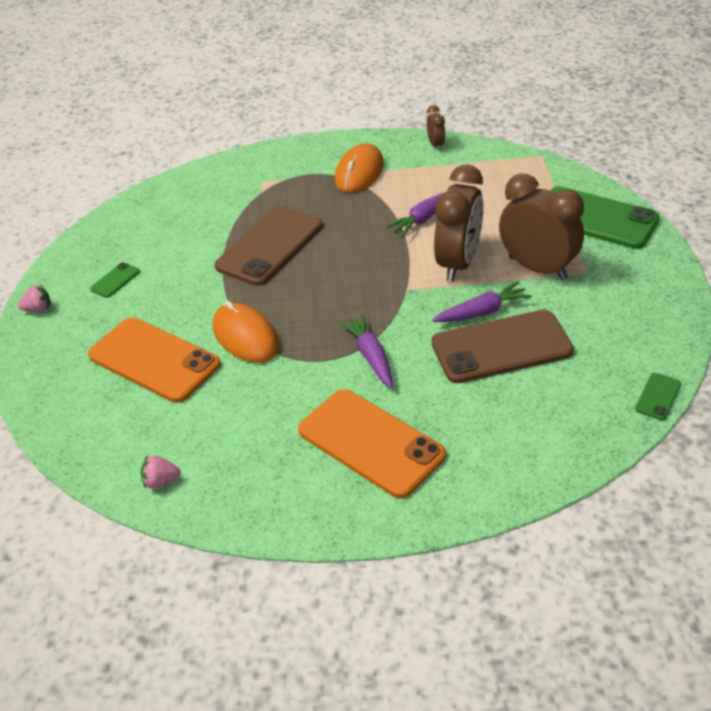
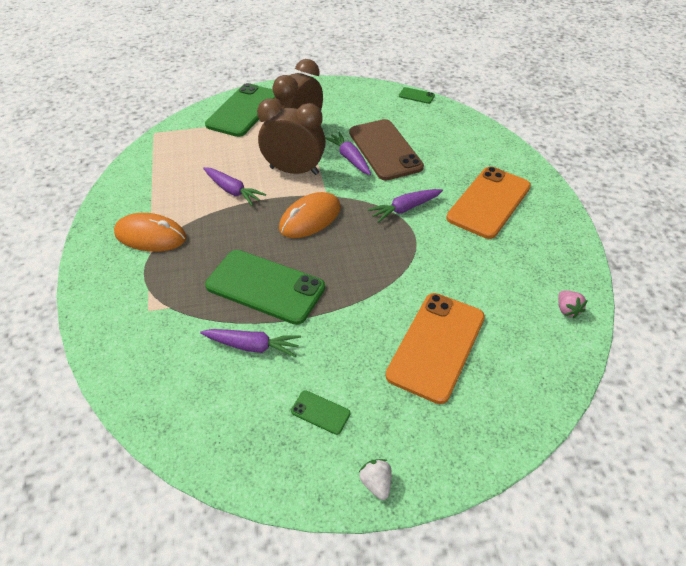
camera: 100 degrees left, 5 degrees up
(38, 309) = (376, 483): pink strawberry -> white strawberry
(200, 241) = (252, 346): none -> purple carrot
(245, 336) = (394, 285): orange mouse -> orange mouse (310, 218)
(270, 246) = (265, 286): brown phone -> green phone
(436, 145) = (117, 189): brown clock -> none

